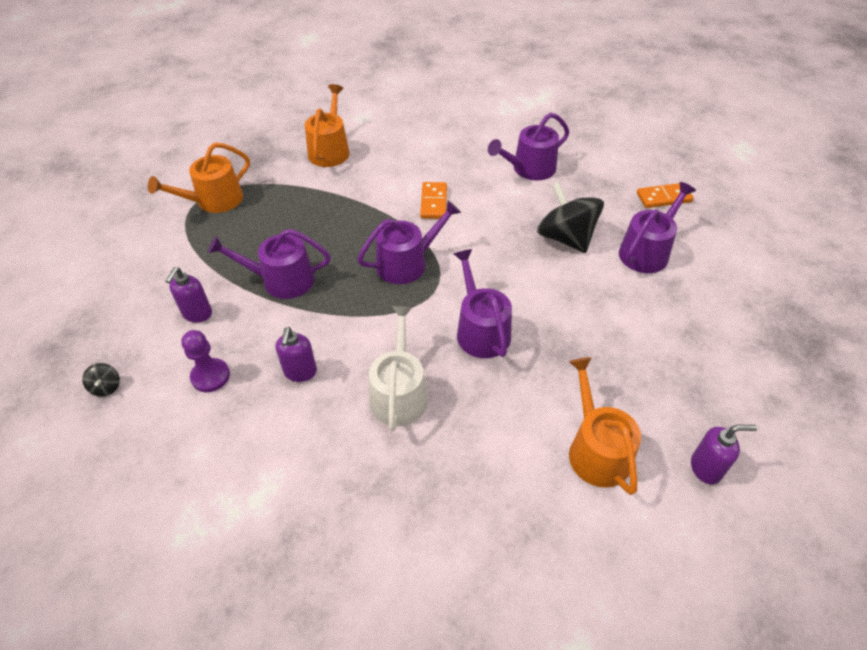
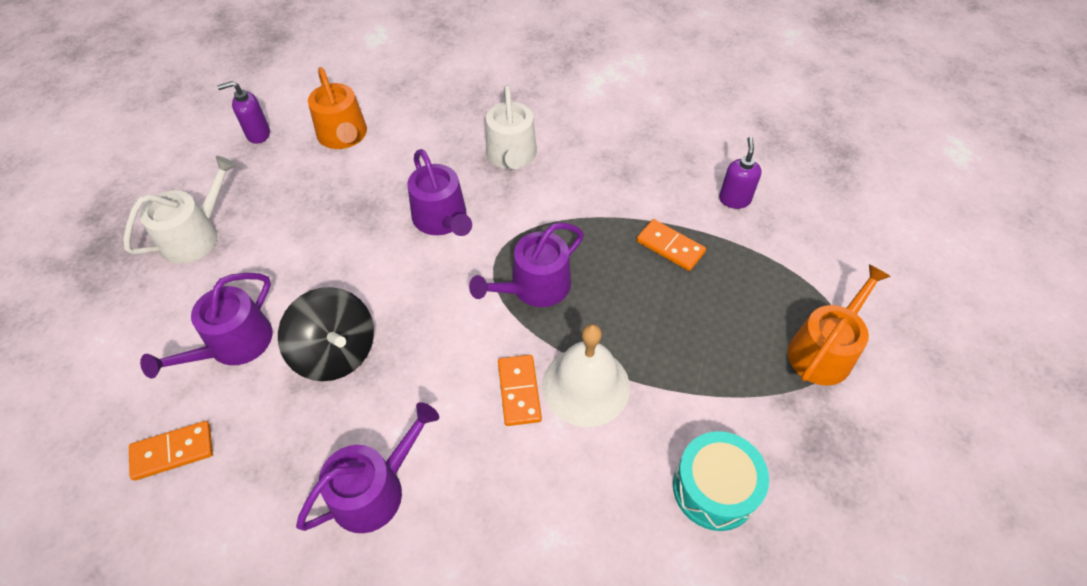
camera: 170 degrees right, 5 degrees up
(106, 387) = (765, 130): black spinning top -> none
(210, 376) = (683, 148): purple pawn -> none
(281, 280) = (670, 247): purple watering can -> orange domino
(300, 372) = (605, 161): purple soap dispenser -> none
(330, 150) = (714, 488): orange watering can -> turquoise drum
(387, 200) = (586, 386): none -> white bell
(721, 344) = (196, 235): none -> white watering can

